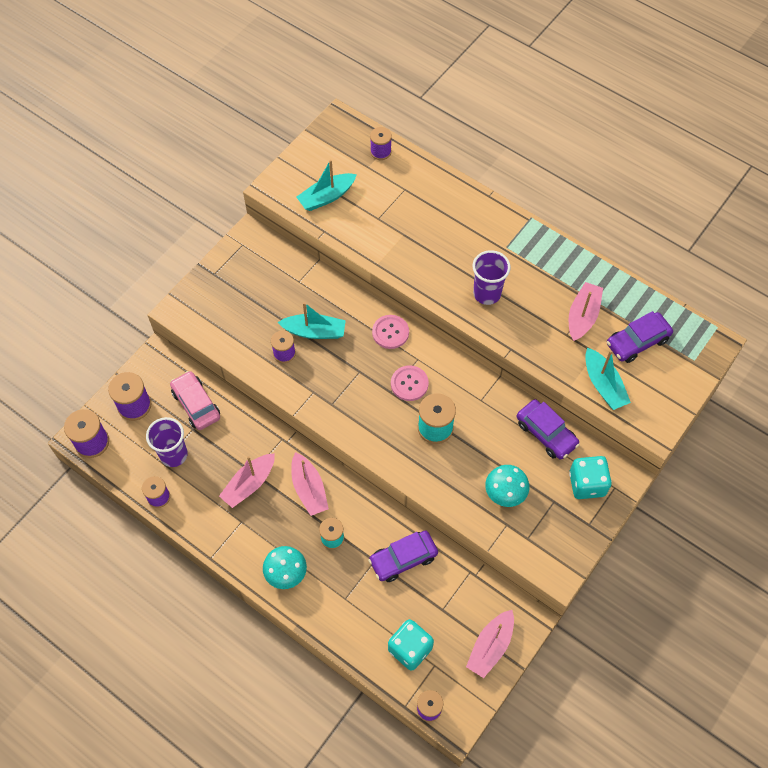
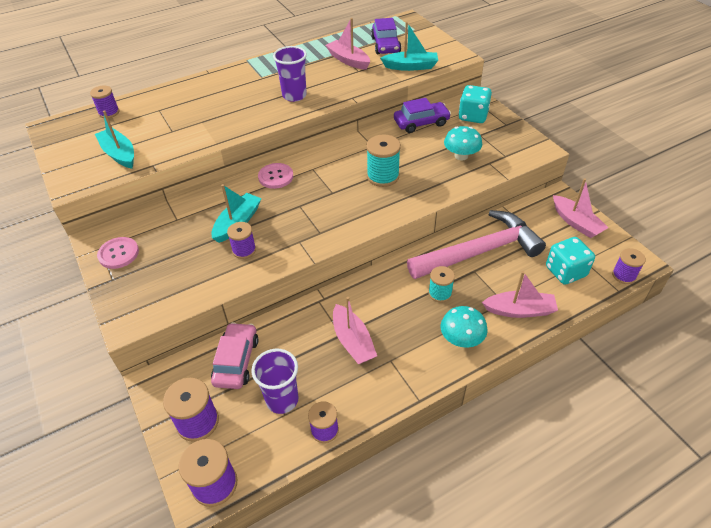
camera: 65 degrees left, 15 degrees down
(196, 404) = (236, 361): pink car -> pink car turned 105 degrees clockwise
(309, 489) = (382, 296): pink boat -> pink boat (519, 310)
(326, 197) = (119, 154): turquoise boat -> turquoise boat turned 150 degrees clockwise
(403, 559) = (480, 251): purple car -> pink hammer
(409, 384) = (332, 179): pink button -> pink button (118, 254)

